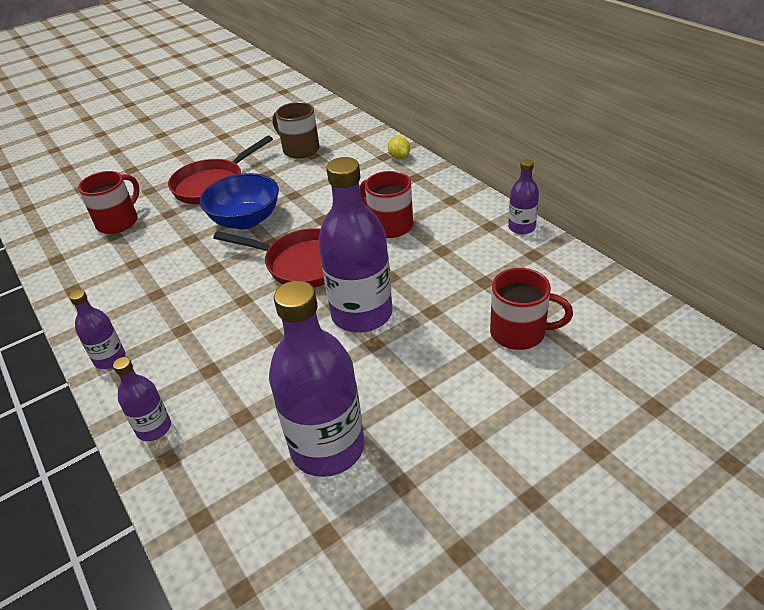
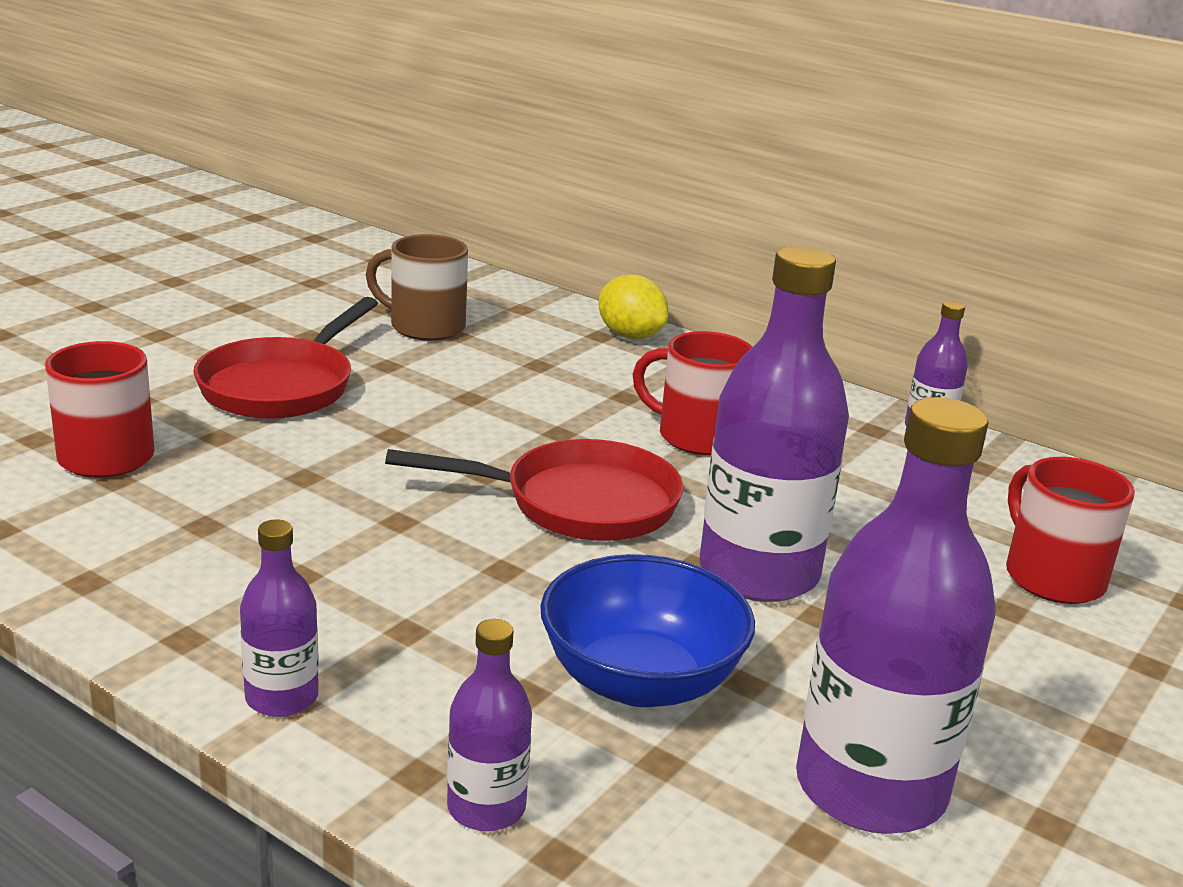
camera: 25 degrees left, 15 degrees down
(245, 220) = (402, 440): blue bowl -> blue bowl (640, 681)
(399, 157) = (630, 336): yellow lemon -> yellow lemon, size x1.50
(519, 333) = (1052, 577): red mug -> red mug turned 105 degrees counterclockwise

